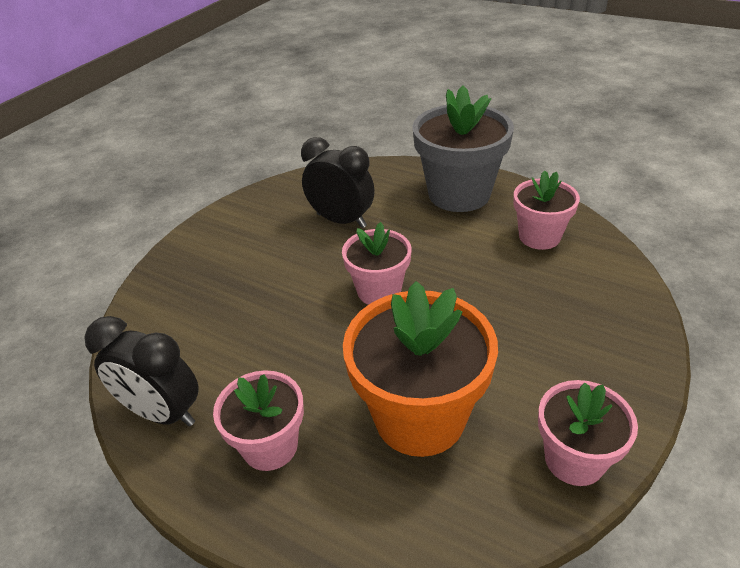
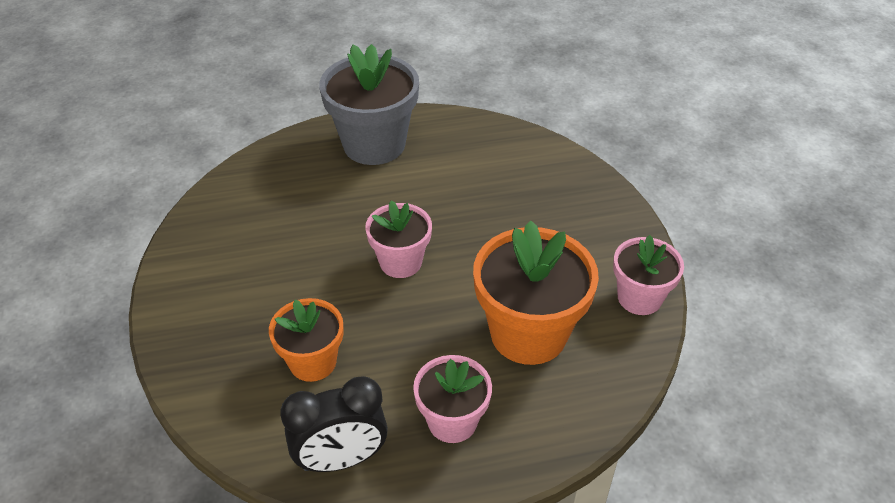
camera: 45 degrees left, 5 degrees up
(232, 326) = (313, 362): none -> orange flower pot
(341, 220) = (298, 219): black clock -> none
(539, 237) = (473, 152): pink flower pot -> none

